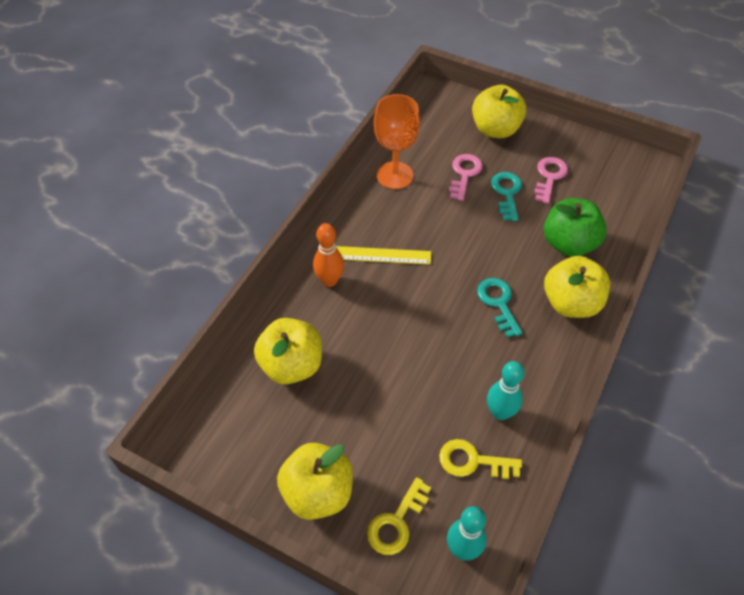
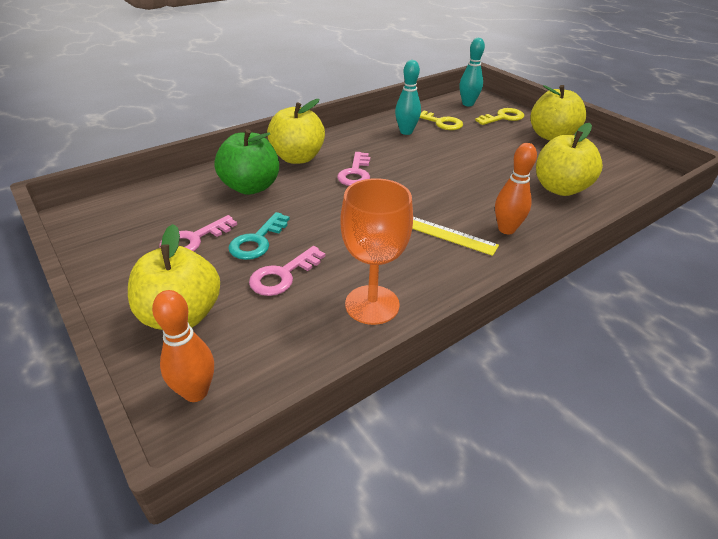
camera: 155 degrees left, 15 degrees down
(447, 102) = (196, 392): none -> orange bowling pin
(498, 303) = (355, 173): turquoise key -> pink key

